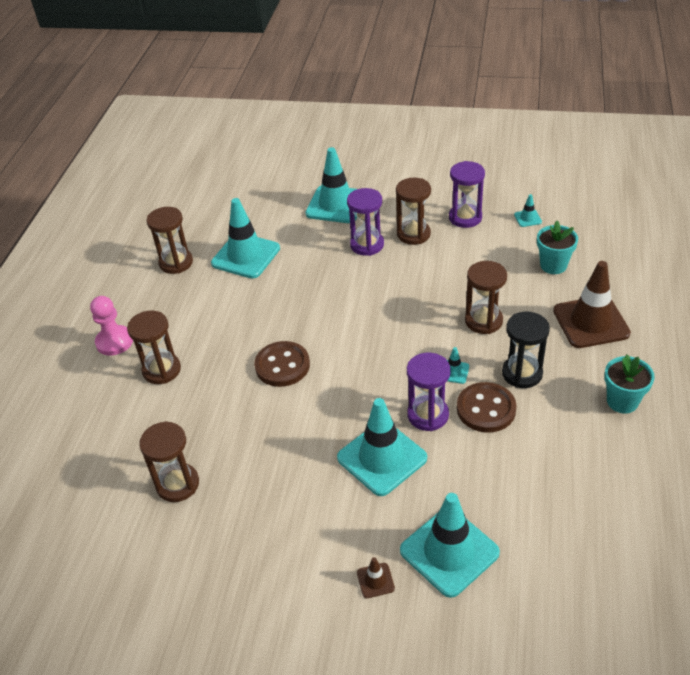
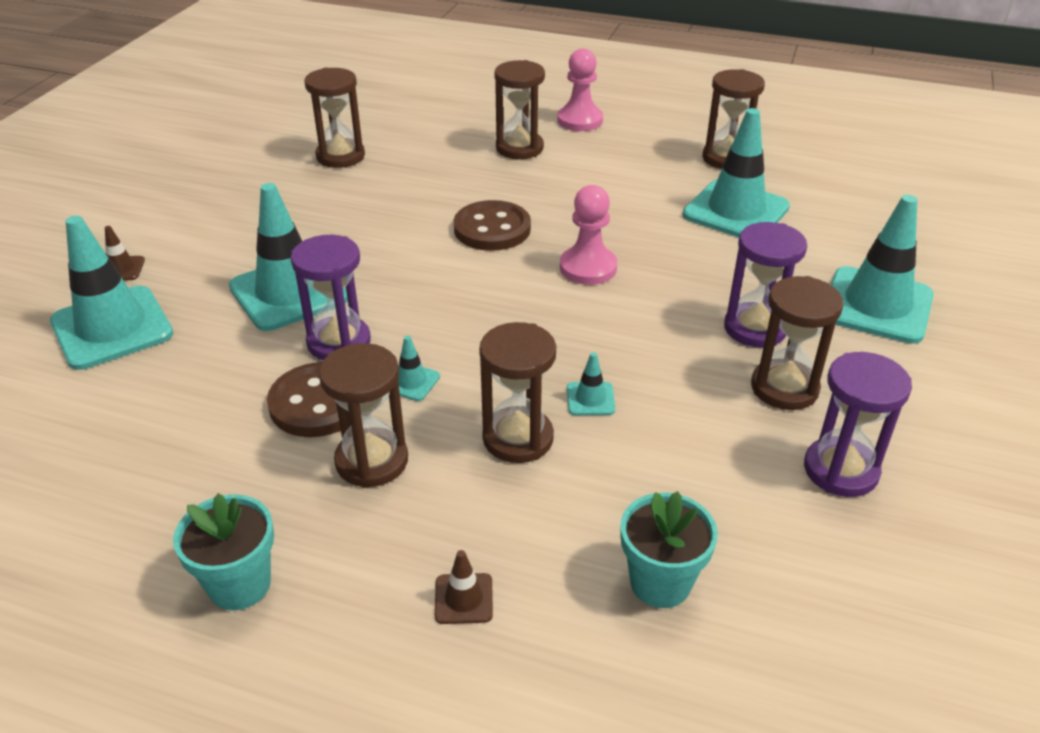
camera: 95 degrees right, 5 degrees down
(321, 313) = (588, 268): none -> pink pawn
(522, 373) = (372, 461): black hourglass -> brown hourglass
(527, 218) = (840, 578): turquoise traffic cone -> turquoise traffic cone (590, 399)
(591, 322) = (463, 599): brown traffic cone -> brown traffic cone, size x0.42

